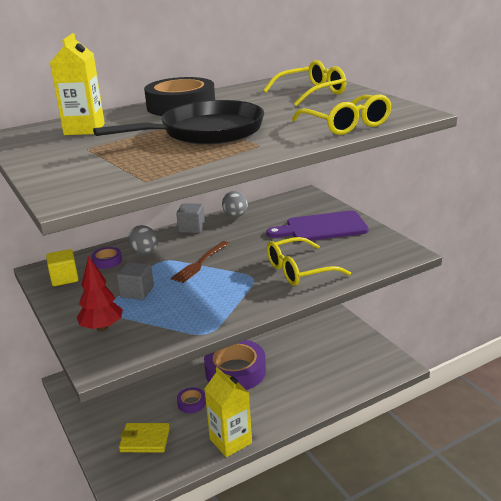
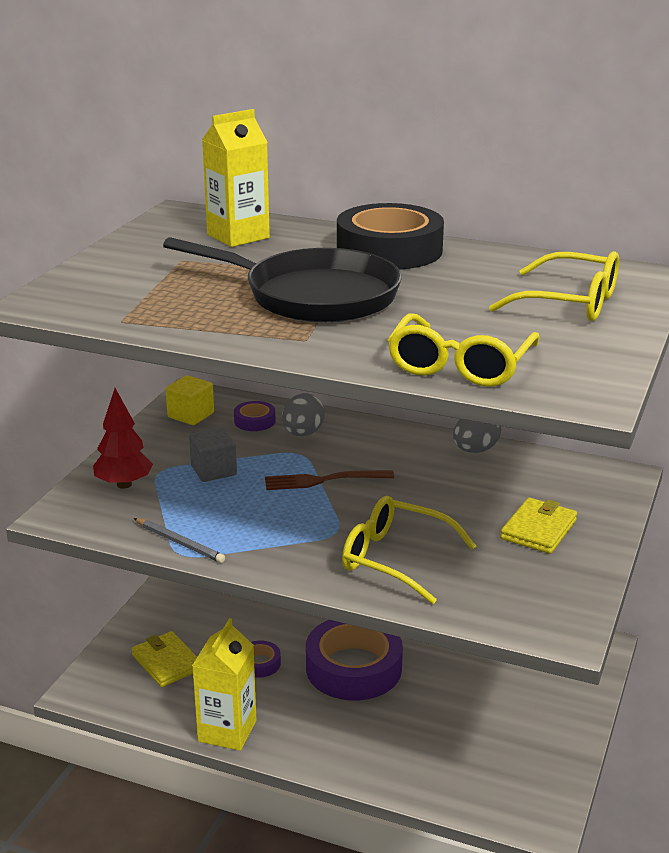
camera: 50 degrees right, 0 degrees up
(191, 228) = (400, 435): grey cube -> none
(194, 329) = (179, 543): none -> grey pencil
(322, 227) = (538, 529): purple cutting board -> yellow wallet

